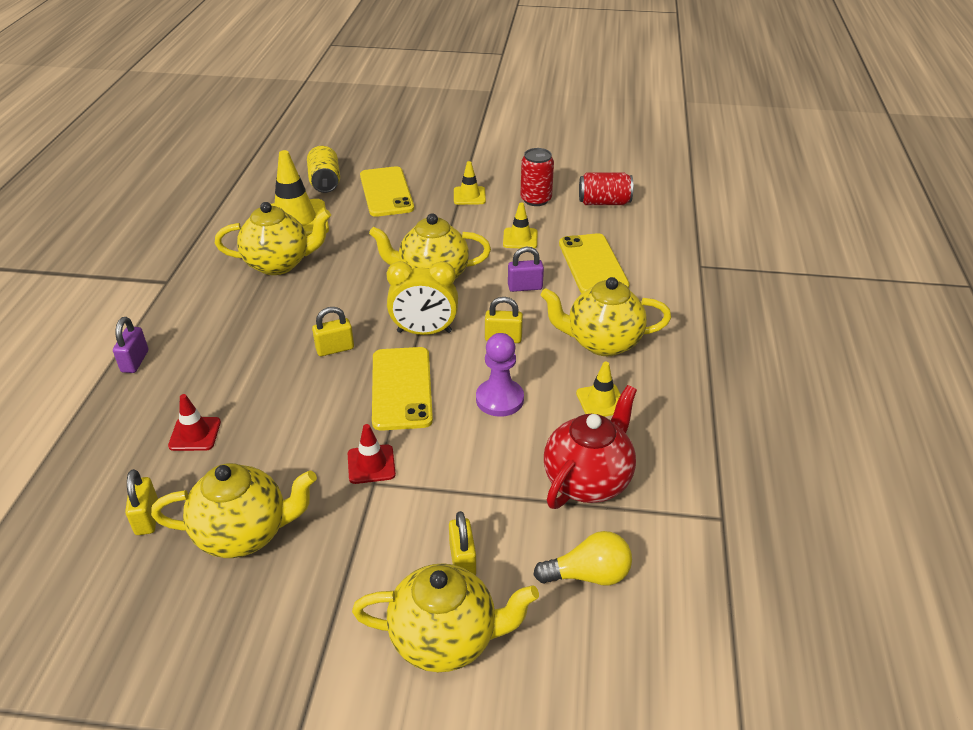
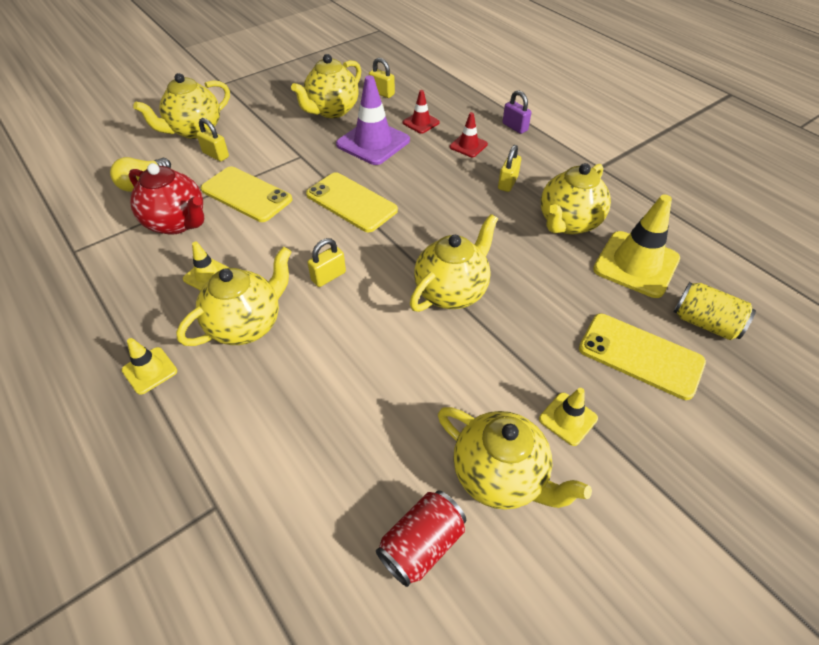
camera: 135 degrees right, 10 degrees up
(280, 444) = (373, 142): none -> purple traffic cone
(335, 349) = (427, 197): yellow padlock -> yellow padlock (507, 183)
(371, 464) = (313, 161): red traffic cone -> red traffic cone (468, 145)
(424, 332) = (390, 244): yellow clock -> none
(499, 399) = (281, 234): purple pawn -> none
(520, 238) = (439, 394): yellow traffic cone -> yellow traffic cone (149, 370)
(525, 287) = (366, 336): purple padlock -> none
(536, 199) = (500, 476): red can -> yellow teapot
(588, 481) = (177, 223): red teapot -> red teapot turned 45 degrees counterclockwise
(592, 264) = (334, 412): yellow phone -> yellow phone (246, 194)

